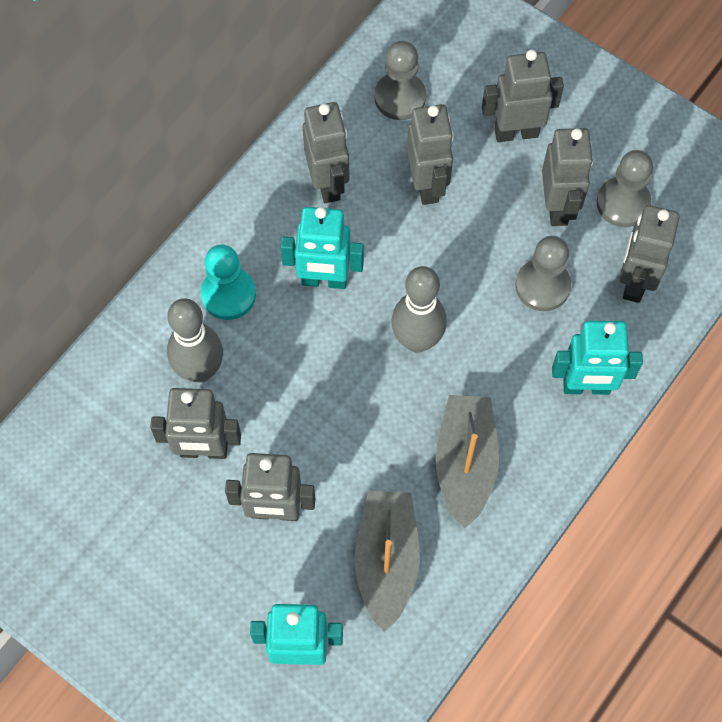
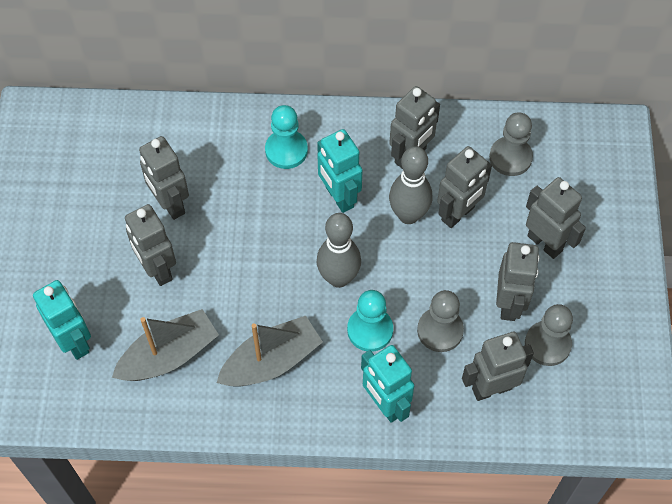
camera: 55 degrees right, 5 degrees down
(200, 370) = (222, 168): grey bowling pin -> grey bowling pin (408, 215)
(496, 349) = (370, 330): none -> turquoise pawn
(558, 206) = (509, 304): grey robot -> grey robot turned 45 degrees counterclockwise

